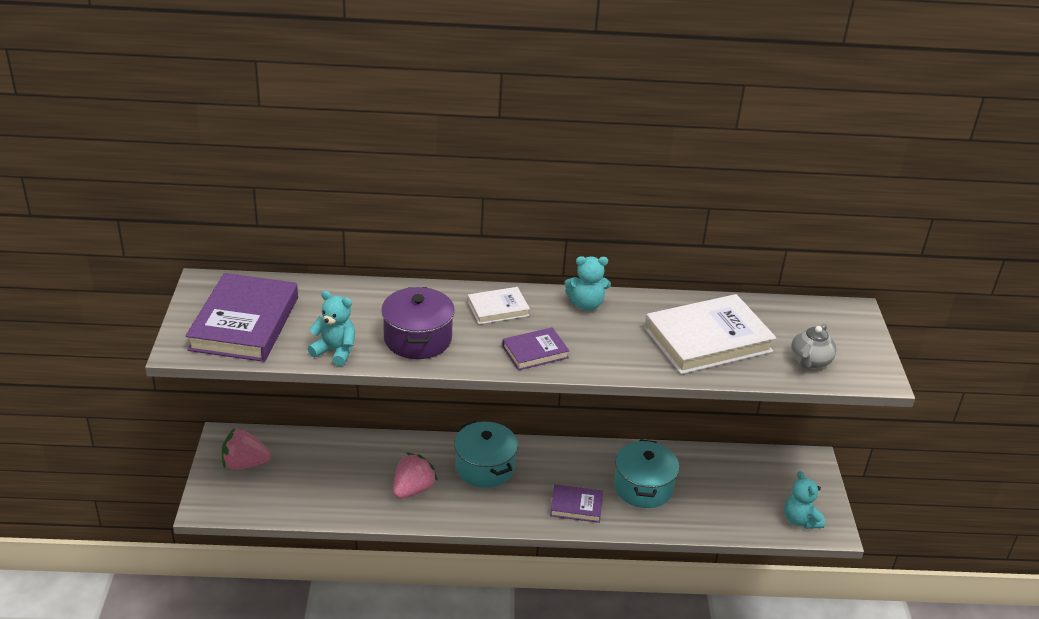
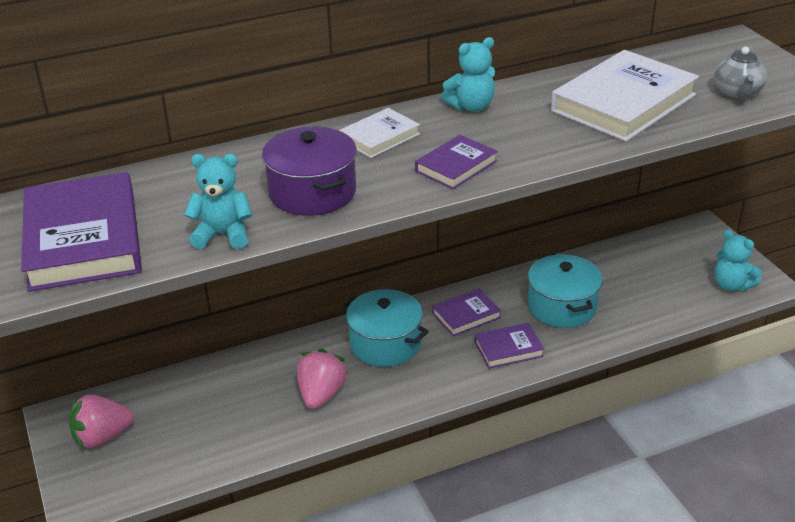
camera: 20 degrees left, 0 degrees up
(561, 467) = (466, 315): none -> purple book

